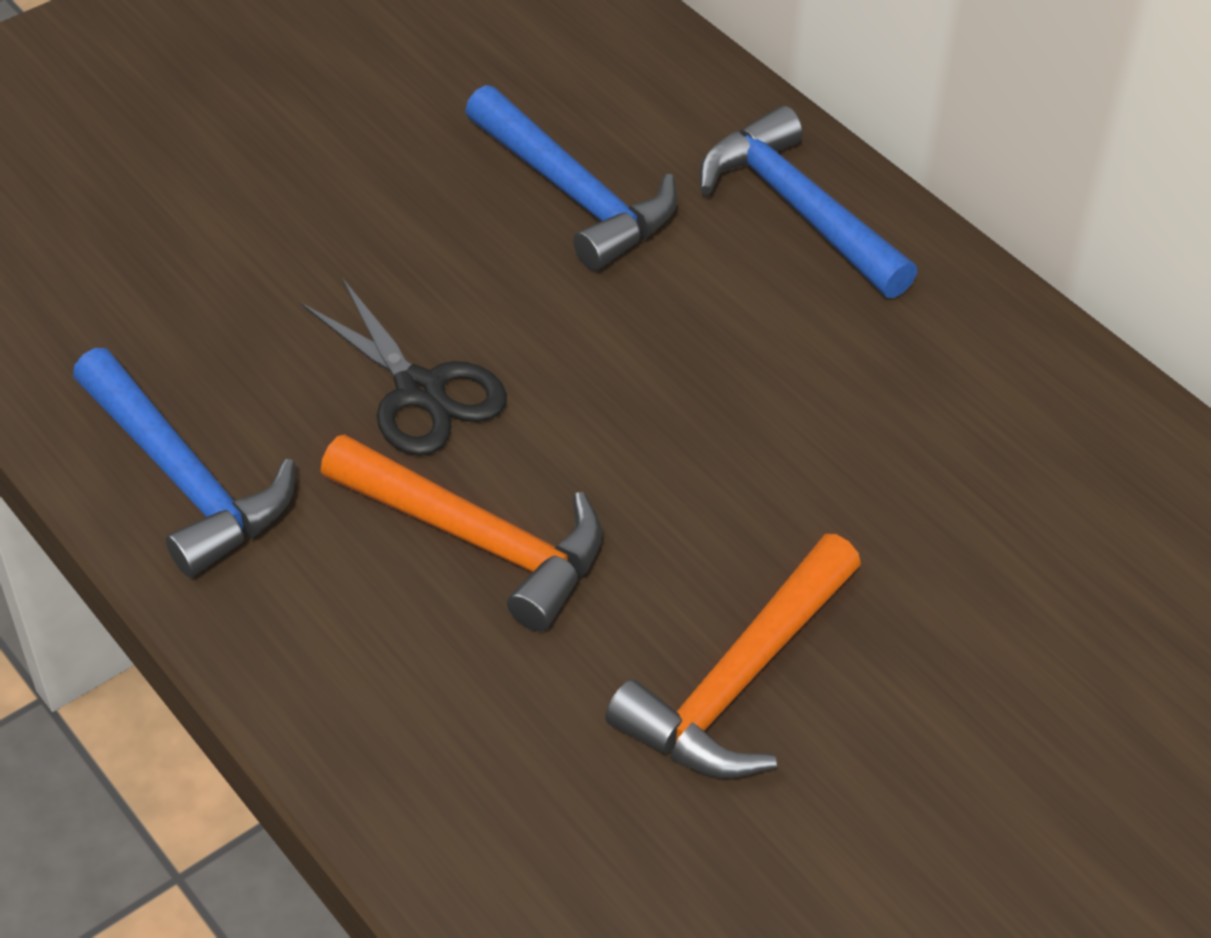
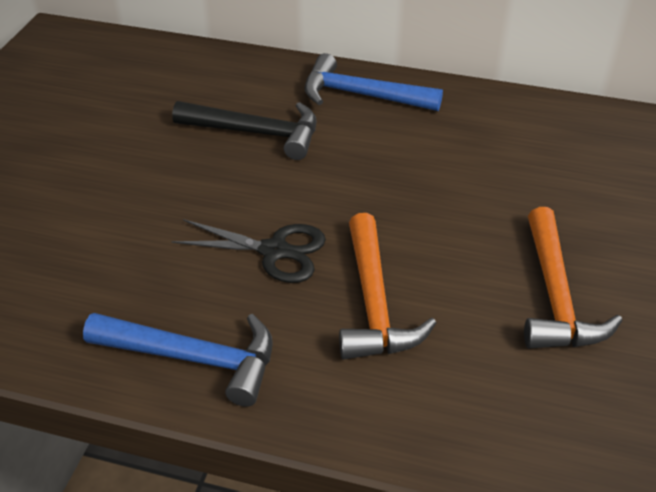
camera: 35 degrees left, 5 degrees down
(477, 539) = (374, 302): orange hammer -> orange hammer turned 90 degrees clockwise
(574, 194) = (256, 133): blue hammer -> black hammer

